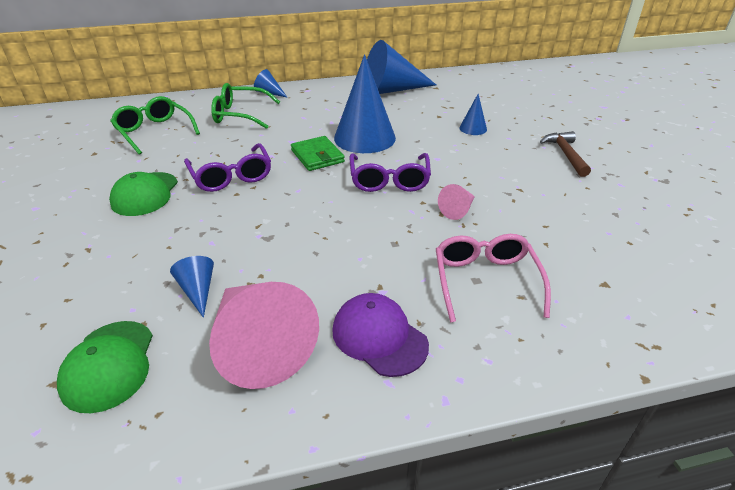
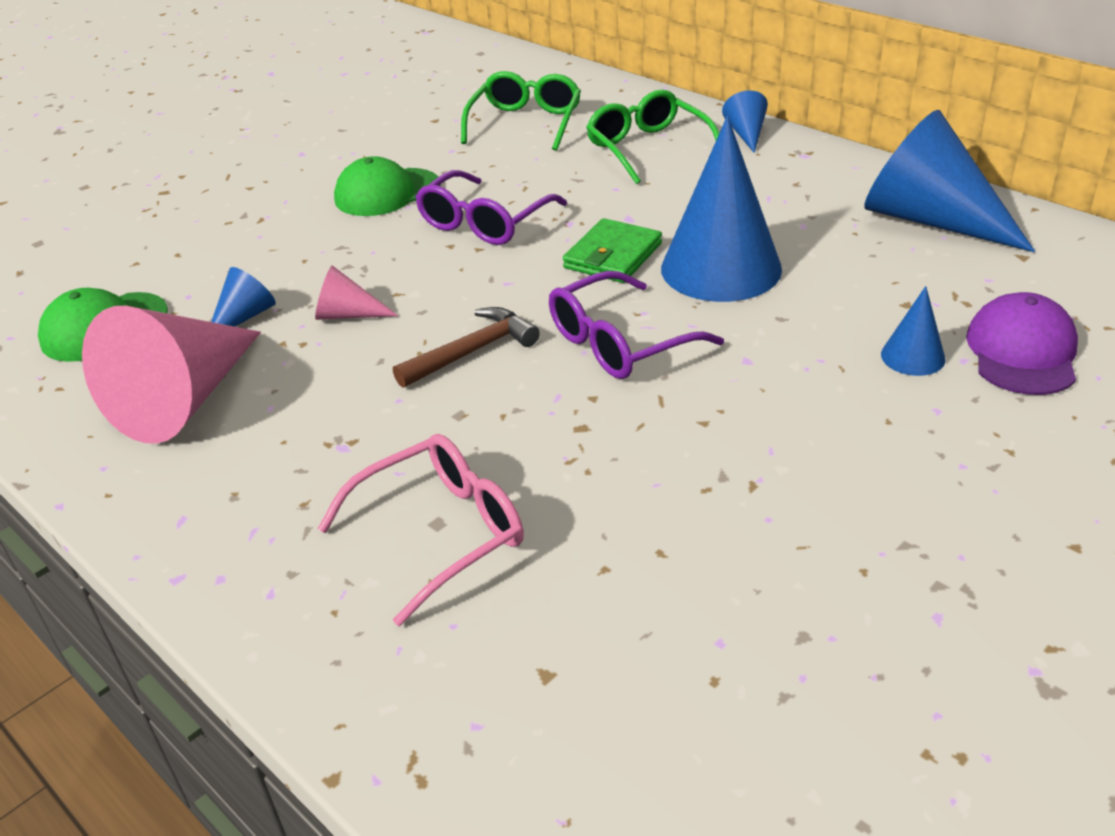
camera: 60 degrees right, 0 degrees up
(379, 337) = (254, 480): purple cap -> purple cap (1022, 352)
(458, 210) = (606, 439): pink cone -> pink cone (347, 315)
(565, 154) = (968, 503): brown hammer -> brown hammer (472, 351)

